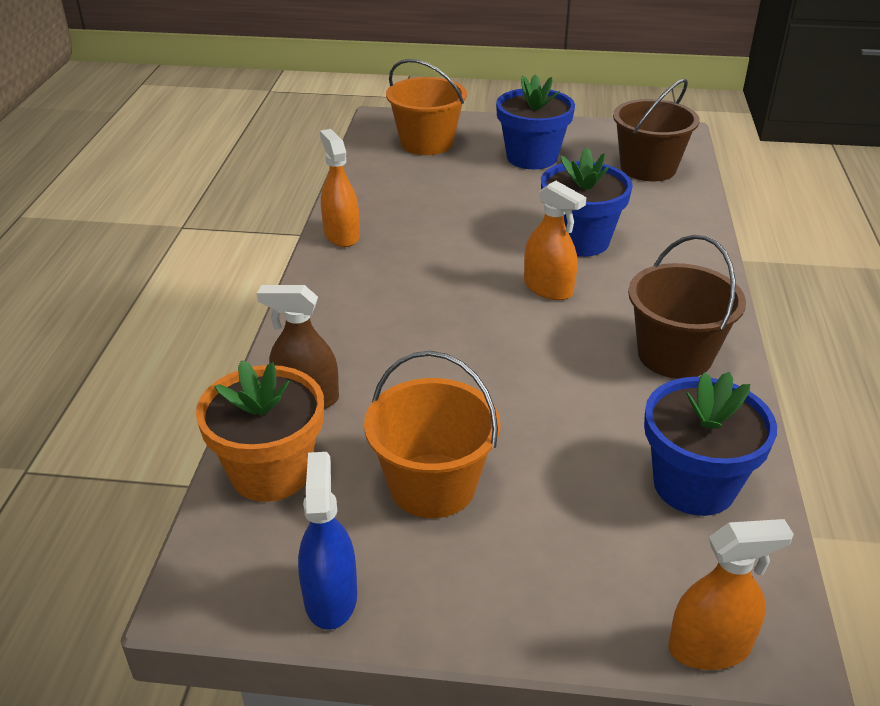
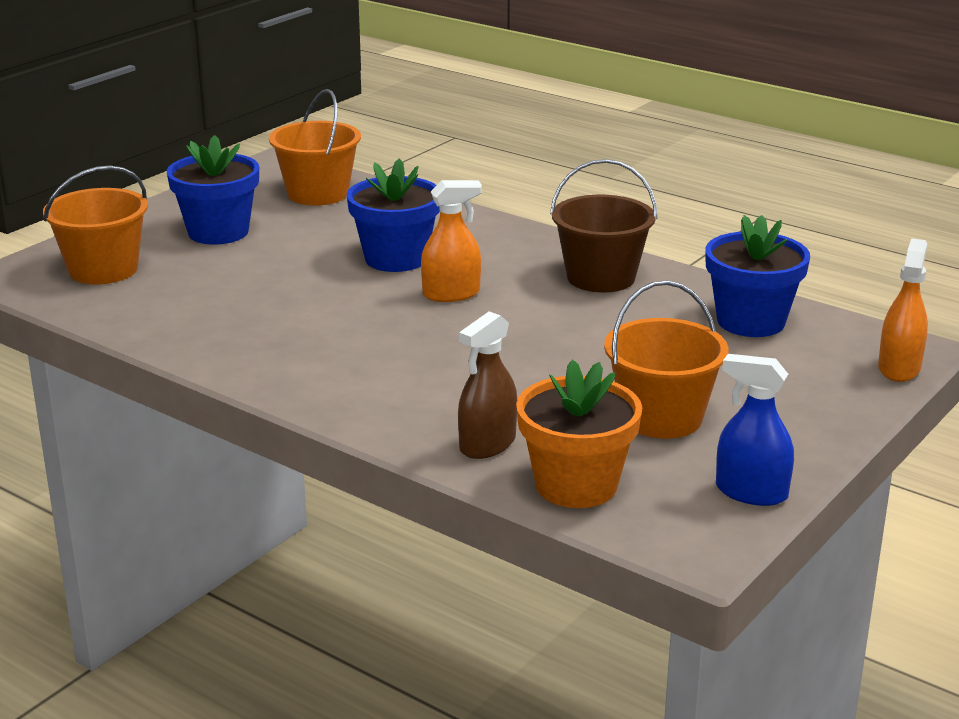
camera: 60 degrees left, 10 degrees down
(341, 235) = (227, 361): orange spray bottle -> none
(648, 168) = (318, 193): brown bucket -> orange bucket

